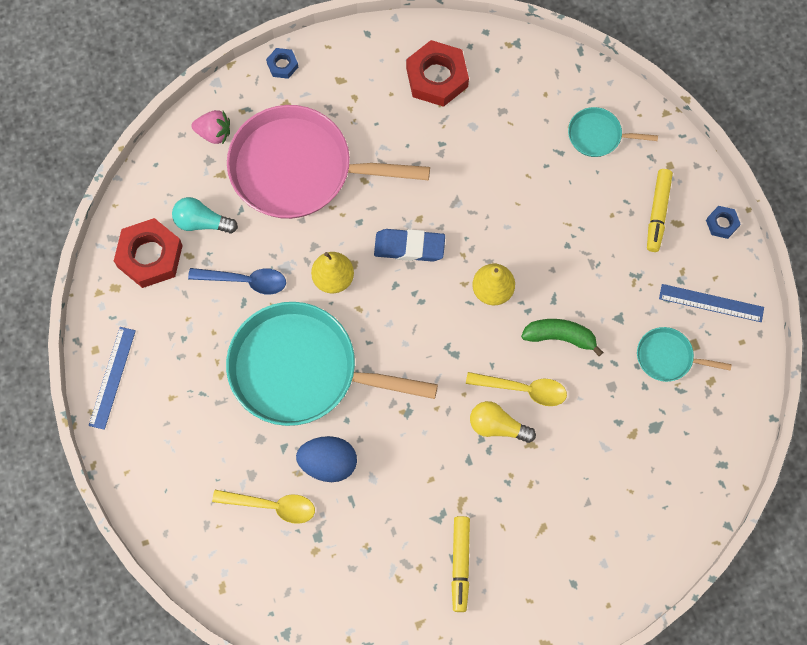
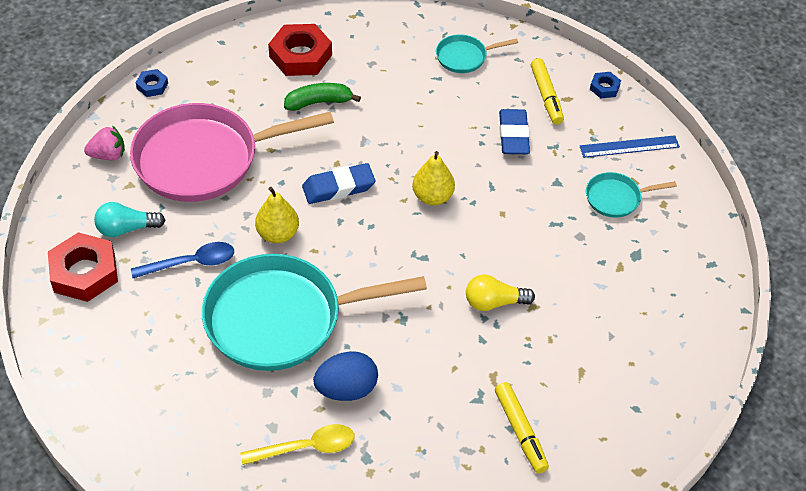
camera: 25 degrees left, 20 degrees down
(112, 377) = (87, 390): blue ruler -> none
(523, 389) = (502, 265): yellow spoon -> none
(560, 337) = (513, 213): green banana -> green banana (319, 102)
(602, 248) = (513, 135): none -> blue eraser

